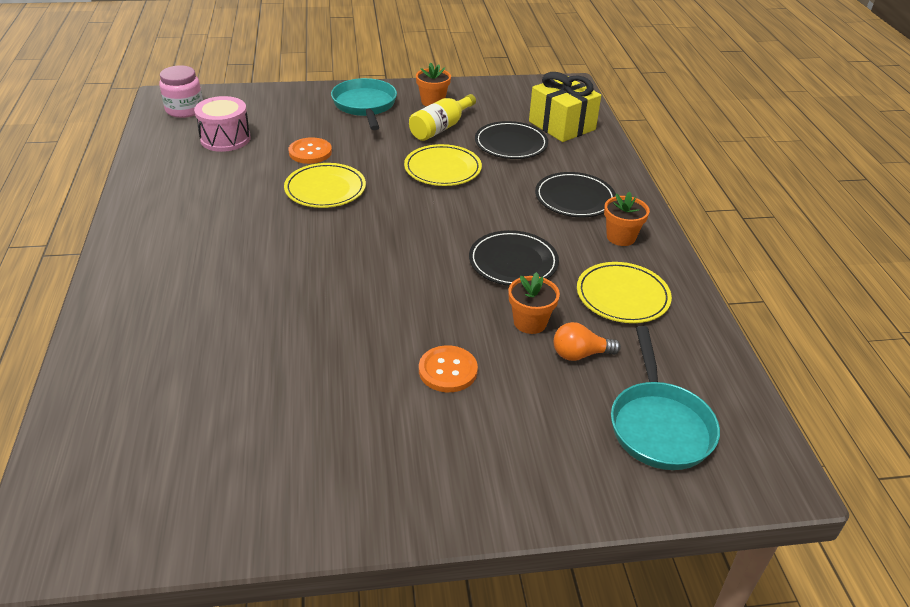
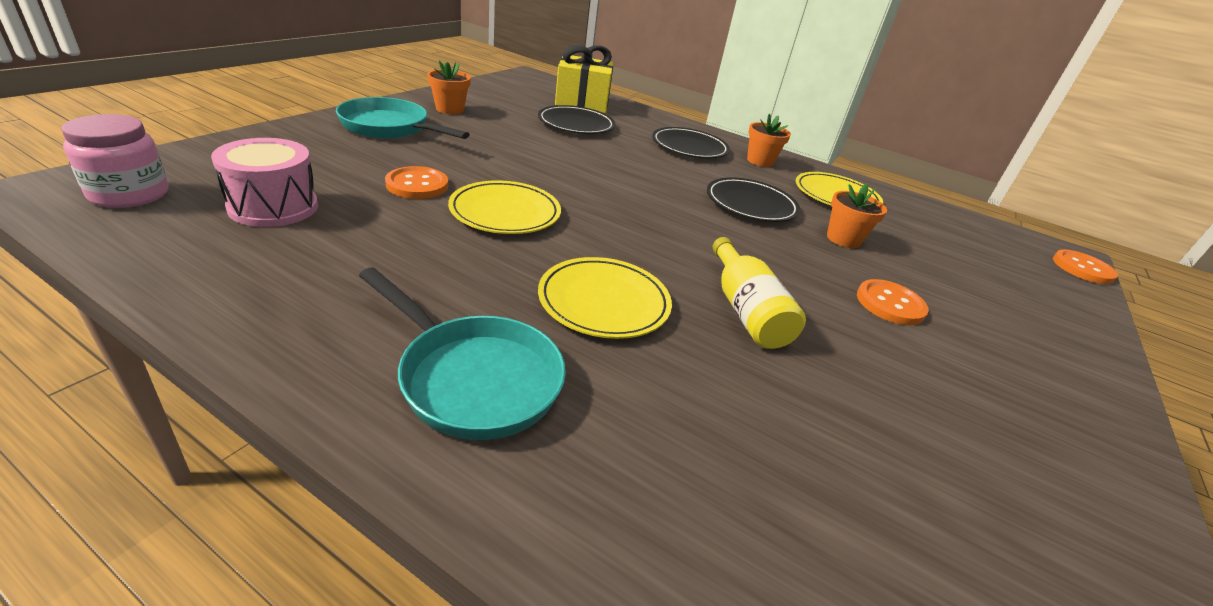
camera: 55 degrees left, 5 degrees down
(440, 128) = (499, 127): yellow bottle -> yellow bottle (745, 310)
(442, 169) = (568, 158): yellow plate -> yellow plate (604, 302)
(580, 354) = (900, 243): orange light bulb -> none
(659, 425) = (1003, 261): turquoise pan -> turquoise pan (474, 378)
(748, 489) = (1082, 268): none -> orange button

